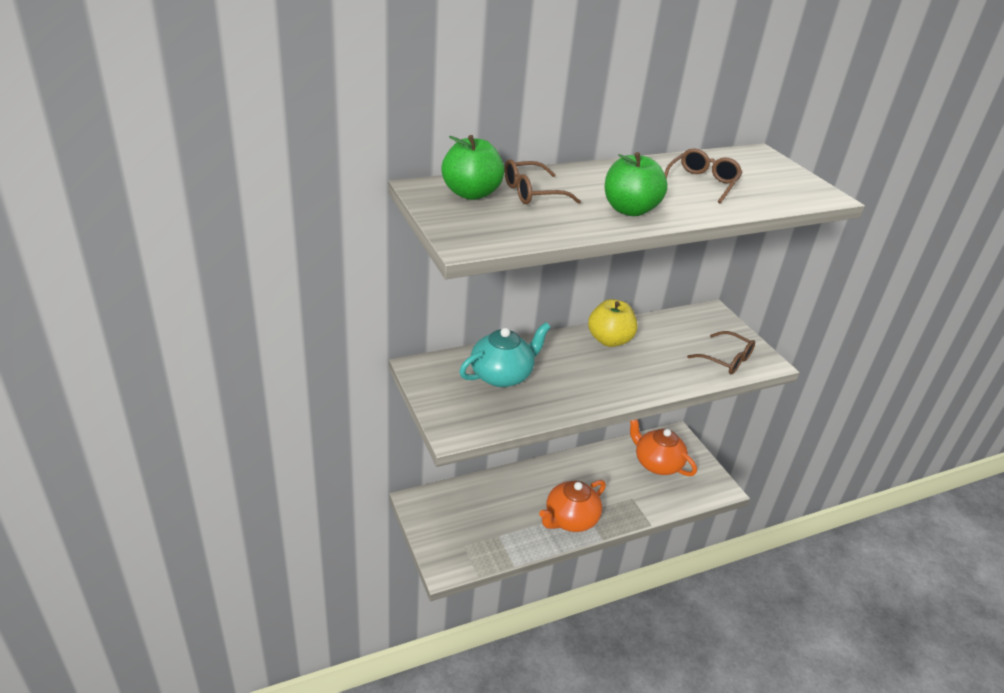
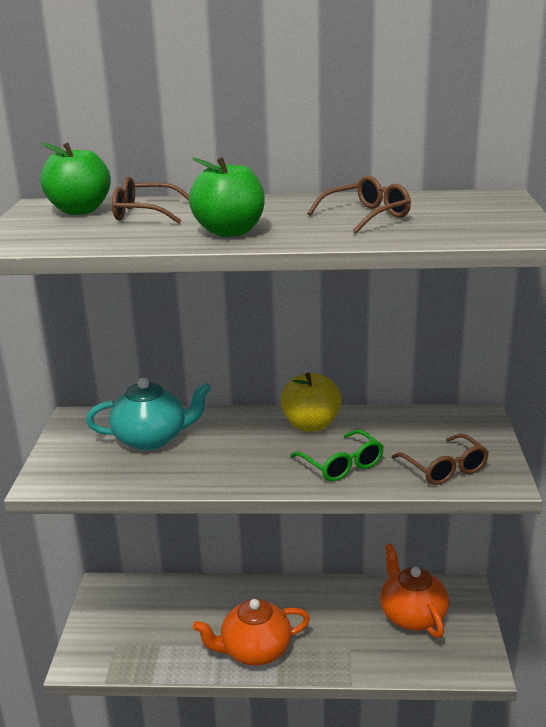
camera: 30 degrees right, 10 degrees down
(660, 370) = (342, 465): none -> green glasses

